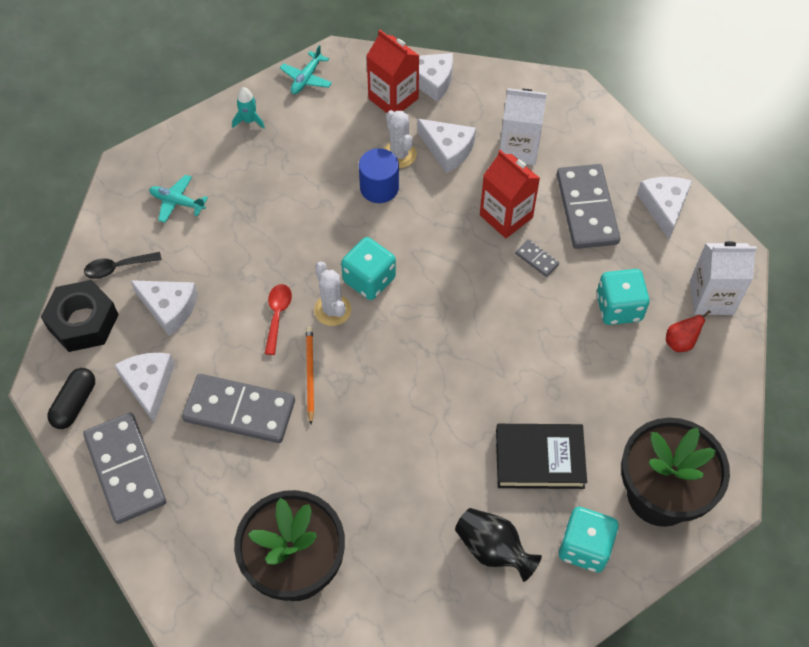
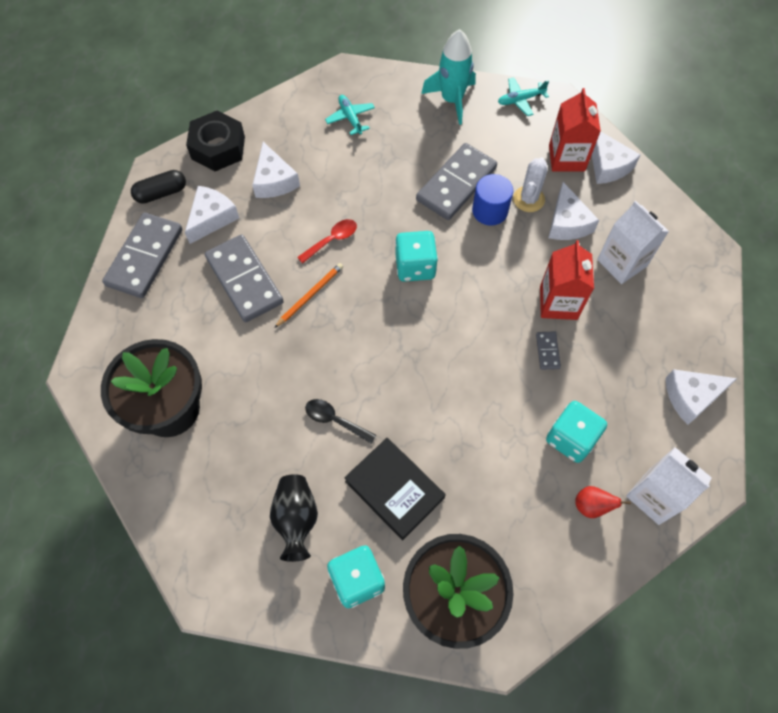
camera: 45 degrees right, 5 degrees up
(117, 268) = (272, 131): black spoon -> black spoon (335, 420)
(249, 120) = (452, 100): turquoise rocket -> turquoise rocket, size x1.96
(332, 310) = (370, 266): white cactus -> none
(586, 209) = (626, 347): grey domino -> grey domino (456, 184)
(664, 207) = (691, 397): white cheese -> white cheese turned 150 degrees counterclockwise

